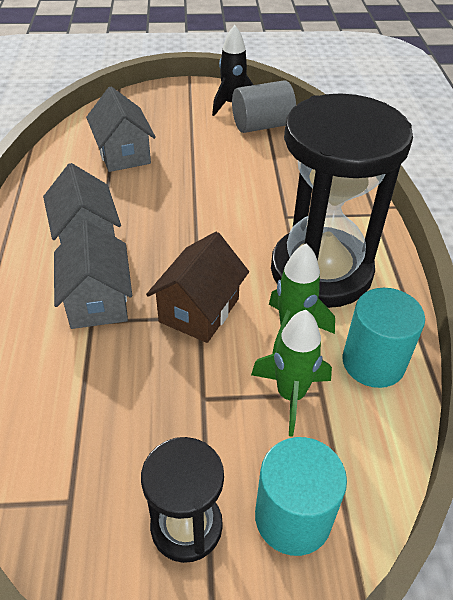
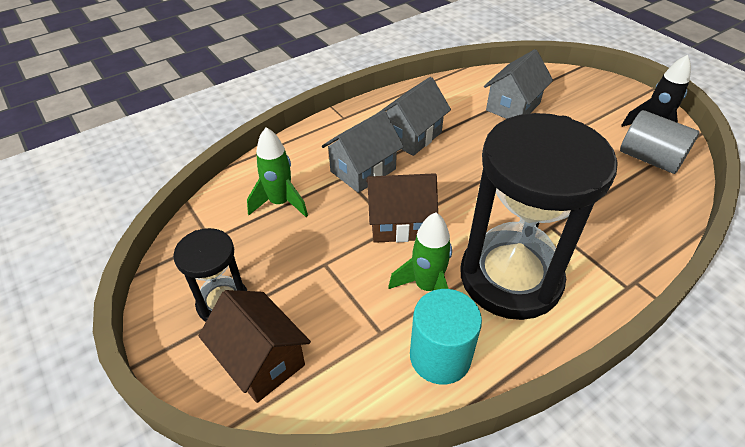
camera: 60 degrees right, 0 degrees up
(290, 395) = (364, 313): green rocket -> green rocket (280, 203)
(293, 517) = (261, 360): turquoise cylinder -> brown house

